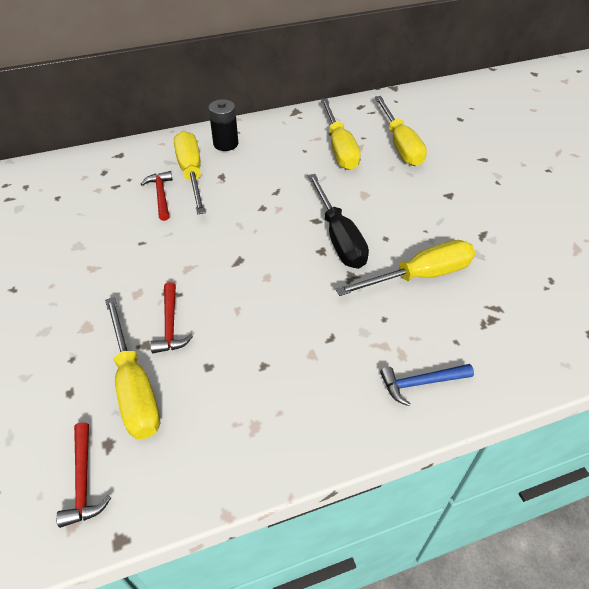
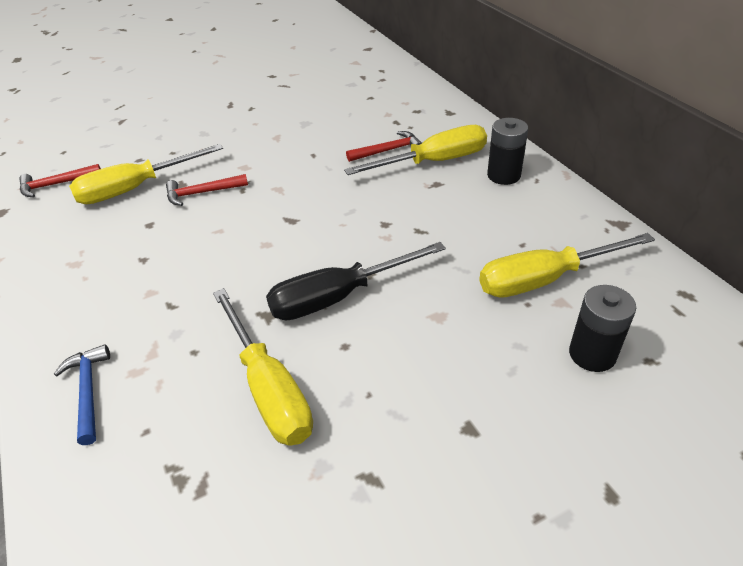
camera: 85 degrees right, 5 degrees down
(400, 145) = (592, 354): yellow screwdriver -> black battery

